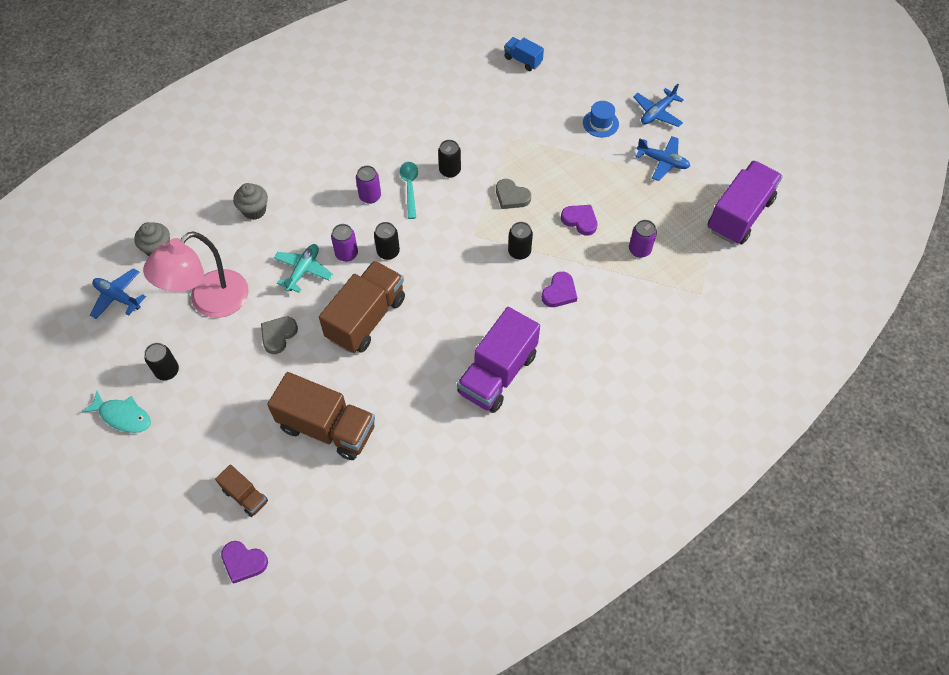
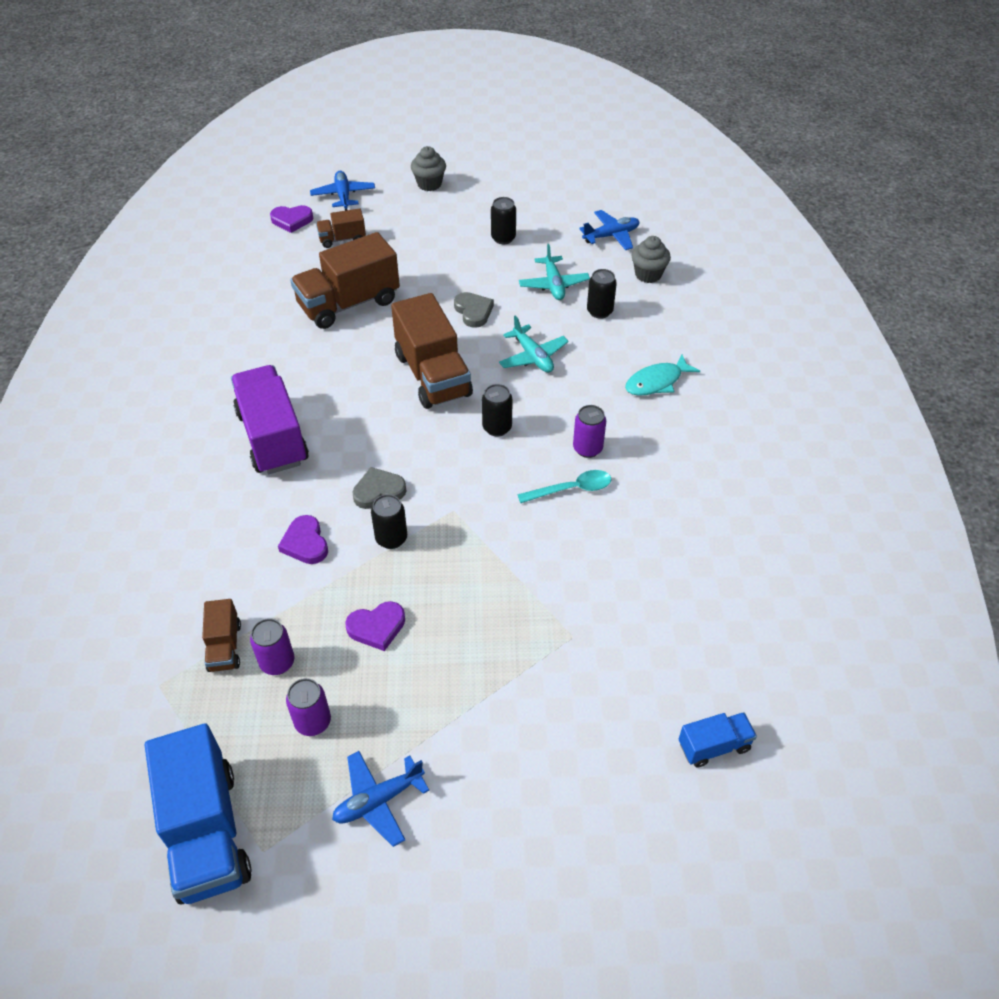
camera: 125 degrees right, 10 degrees down
(123, 416) = (484, 204): turquoise fish -> turquoise fish (657, 382)
(210, 302) = (553, 284): pink lamp -> turquoise plane
(243, 562) = (292, 220): purple heart -> purple heart turned 150 degrees counterclockwise
(254, 210) = (644, 353): grey cupcake -> grey cupcake (429, 184)
(346, 254) = (524, 395): purple can -> purple can (313, 722)
(410, 187) = (572, 489): turquoise spoon -> turquoise spoon turned 45 degrees counterclockwise
(450, 171) = (566, 539): black can -> black can (599, 311)
(511, 196) = (475, 578): grey heart -> grey heart (378, 491)
(600, 123) = (512, 767): blue hat -> none
(654, 280) = (225, 646): none -> brown truck
(657, 113) = (471, 868): blue plane -> blue plane (343, 196)
(739, 215) = (207, 832): purple truck -> blue truck

